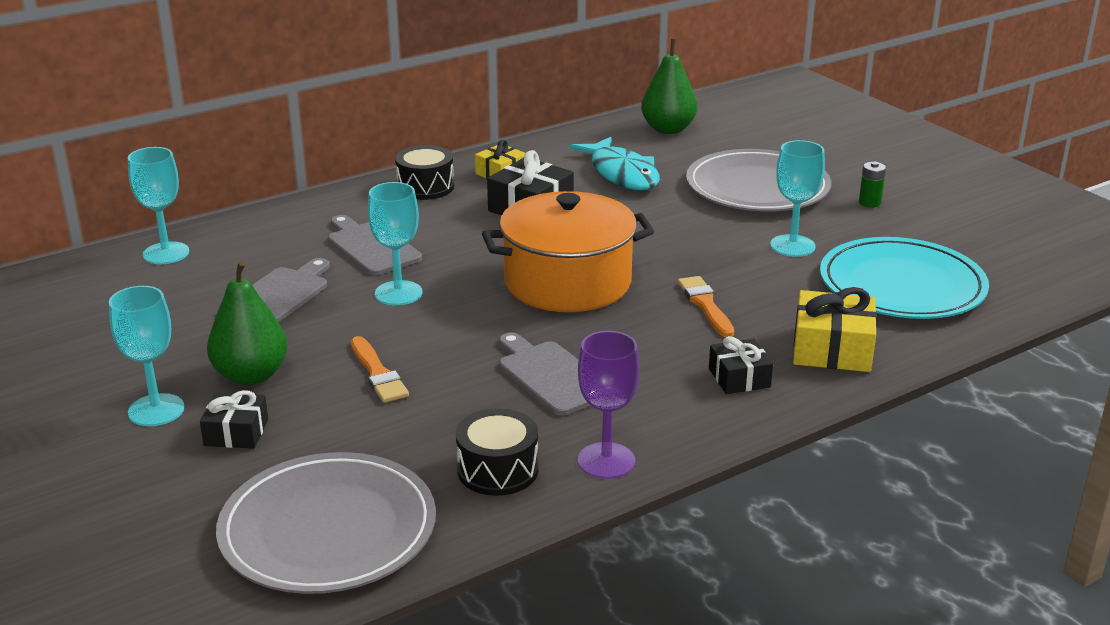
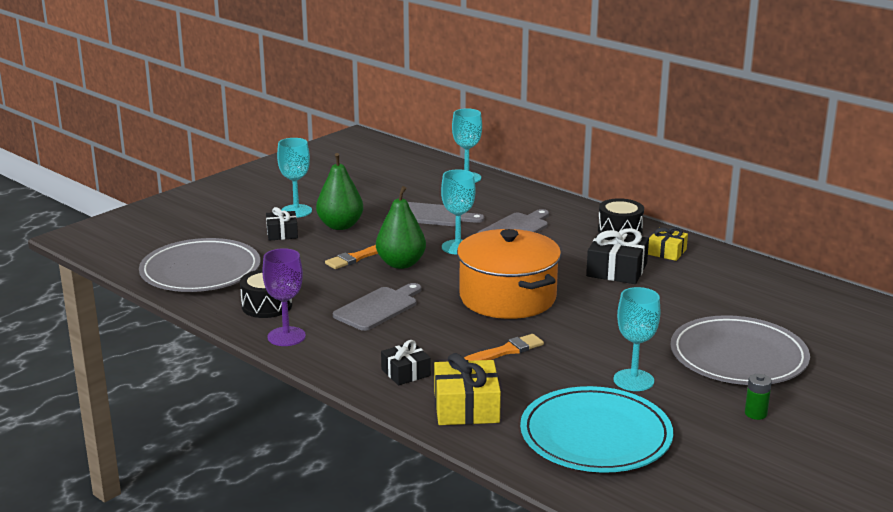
camera: 75 degrees right, 5 degrees down
(622, 174) = (710, 296): turquoise fish -> none
(668, 129) = (825, 306): green pear -> green pear (401, 264)

